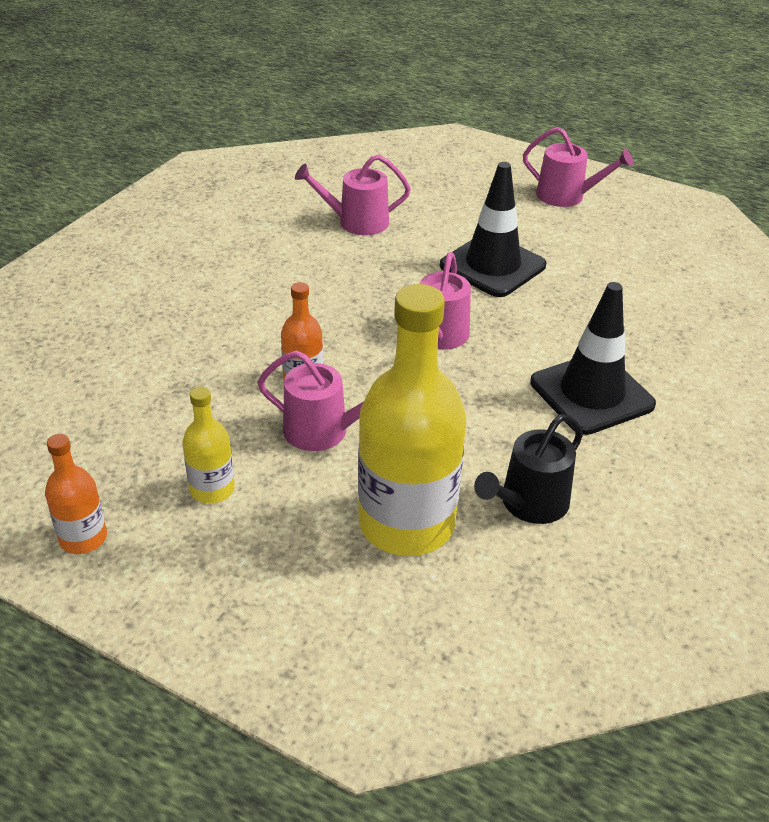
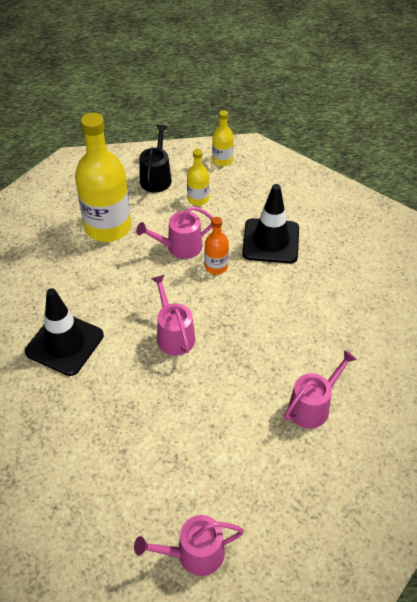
camera: 145 degrees right, 10 degrees up
(83, 538) = (222, 160): orange bottle -> yellow bottle
(492, 266) = (189, 419): black traffic cone -> black traffic cone (271, 241)
(529, 503) = (61, 263): black watering can -> black watering can (156, 178)

